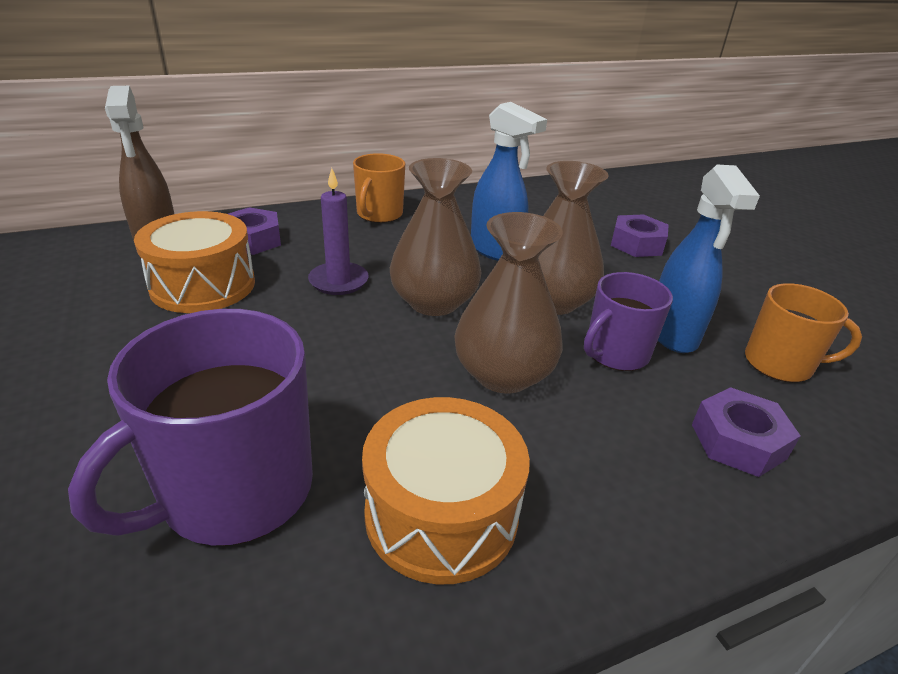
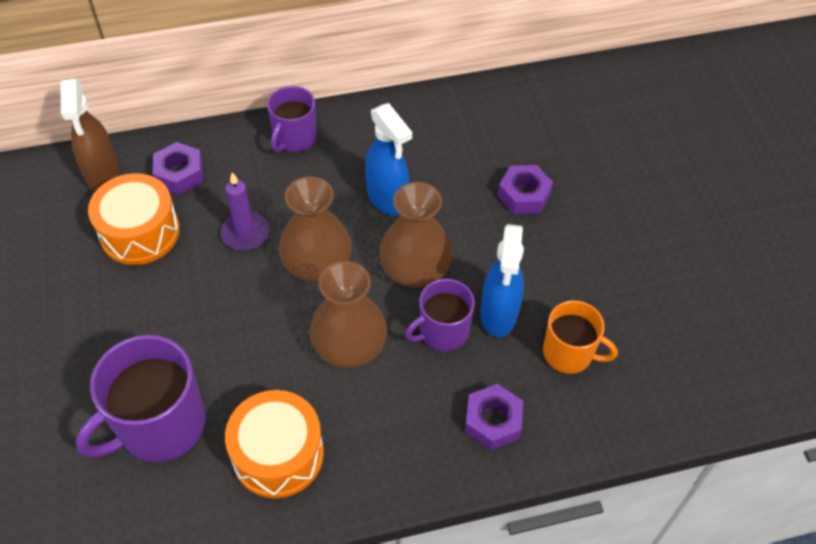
camera: 10 degrees right, 20 degrees up
(379, 214) = (294, 138): orange mug -> purple mug

